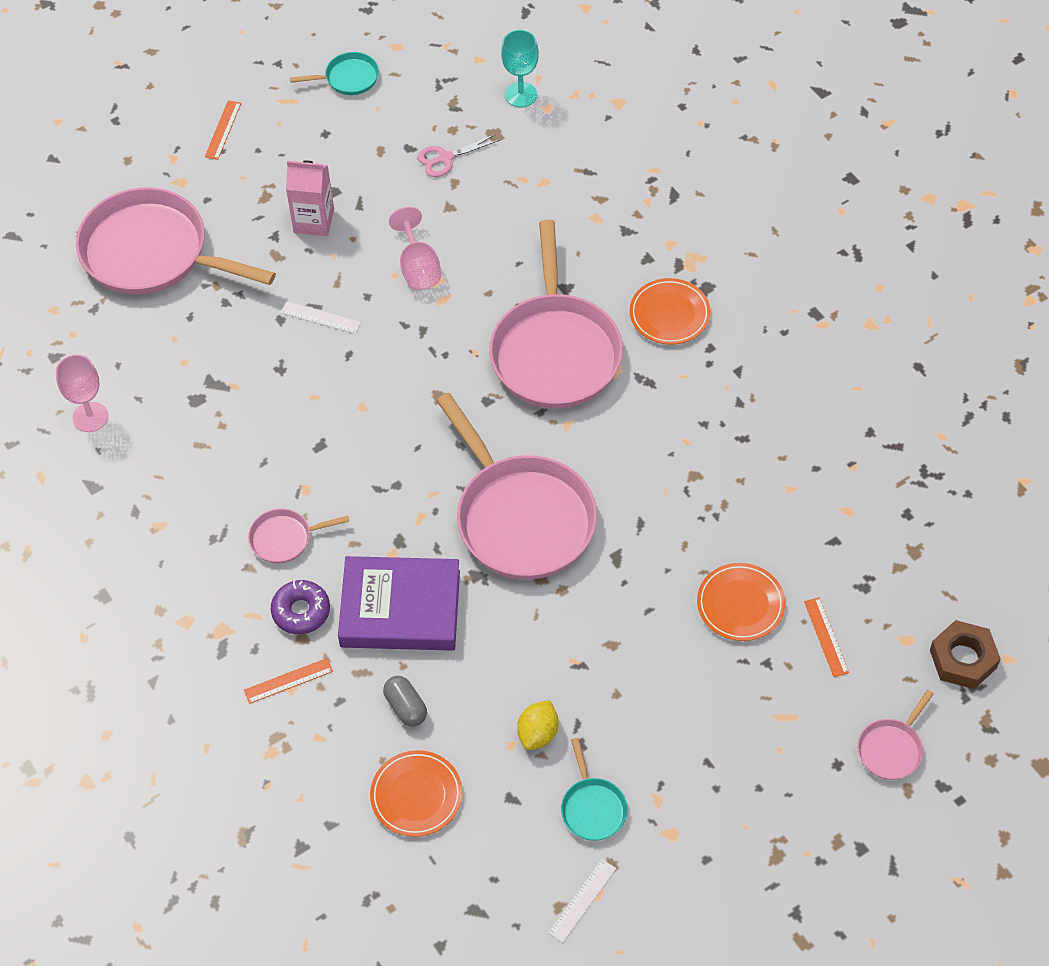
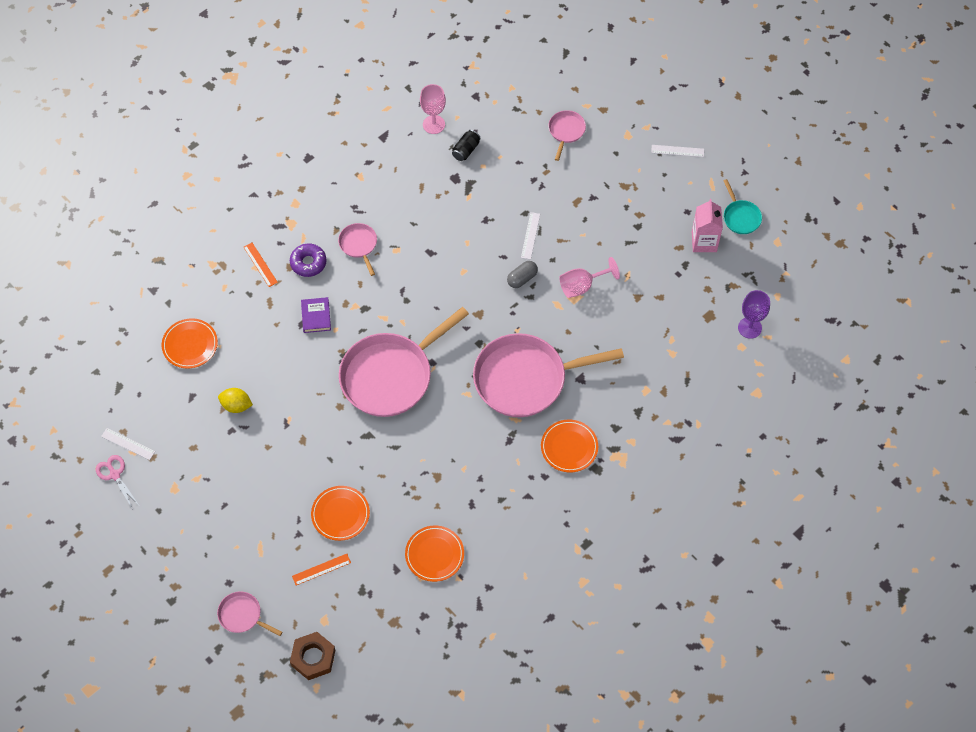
camera: 80 degrees right, 5 degrees up
(150, 380) = (466, 150): none -> black can
(152, 253) = (566, 131): pink pan -> pink pan, size x0.44
(223, 130) = (677, 151): orange ruler -> white ruler
(314, 221) = (609, 218): pink carton -> pink carton (704, 242)
(400, 608) = (316, 316): purple book -> purple book, size x0.47
(406, 707) = (248, 330): grey capsule -> grey capsule (522, 278)
(445, 158) = (680, 288): pink scissors -> pink scissors (115, 474)
(521, 95) = (749, 328): turquoise goblet -> purple goblet
(592, 808) = (188, 442): turquoise pan -> none
(815, 491) = (434, 554): none -> orange plate

